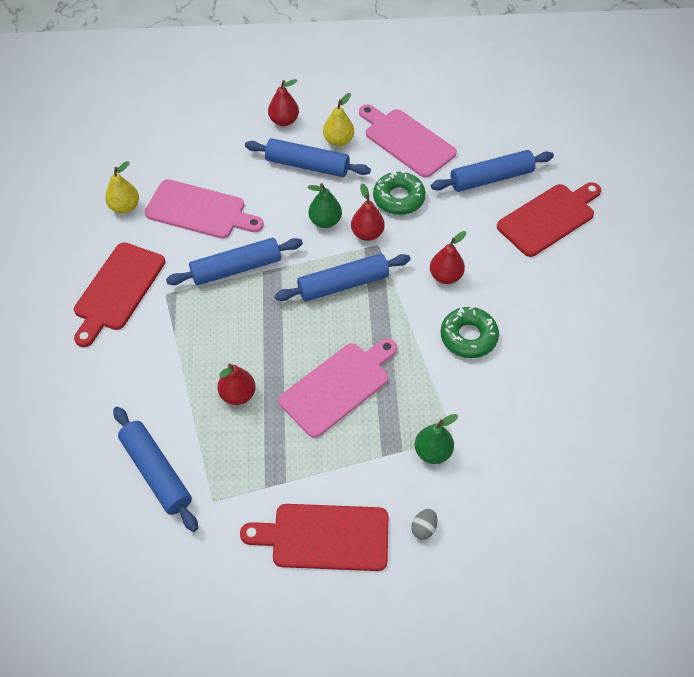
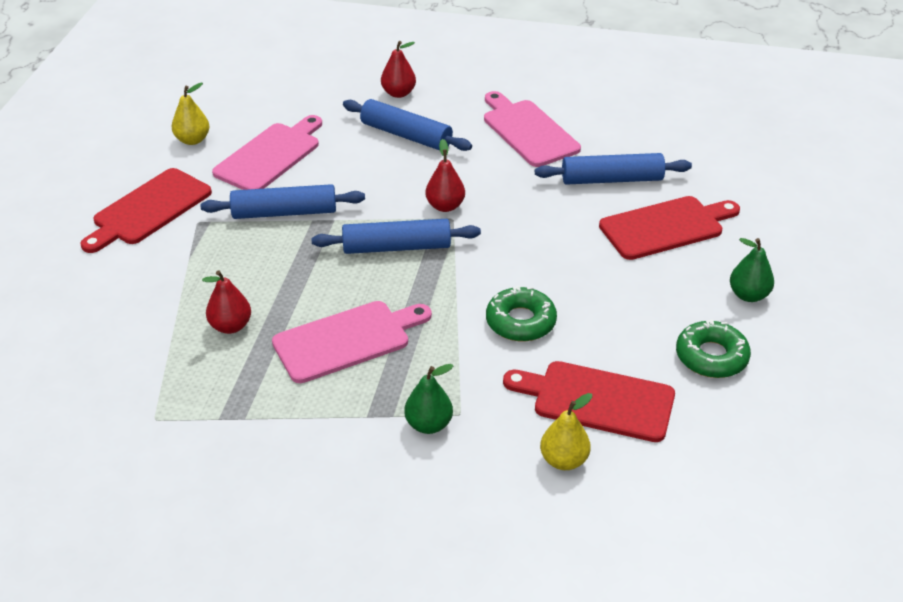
camera: 15 degrees right, 15 degrees down
(156, 472) = (106, 380): blue rolling pin -> none
(200, 210) = (270, 155): pink cutting board -> pink cutting board turned 90 degrees counterclockwise
(324, 537) = (263, 481): red cutting board -> red cutting board (597, 400)
(325, 221) = (403, 187): green pear -> green pear (748, 295)
(338, 141) = (451, 119): yellow pear -> yellow pear (564, 460)
(398, 198) = (495, 180): green donut -> green donut (711, 357)
(423, 528) = (384, 498): grey egg -> none
(445, 276) = (518, 260): red pear -> none

